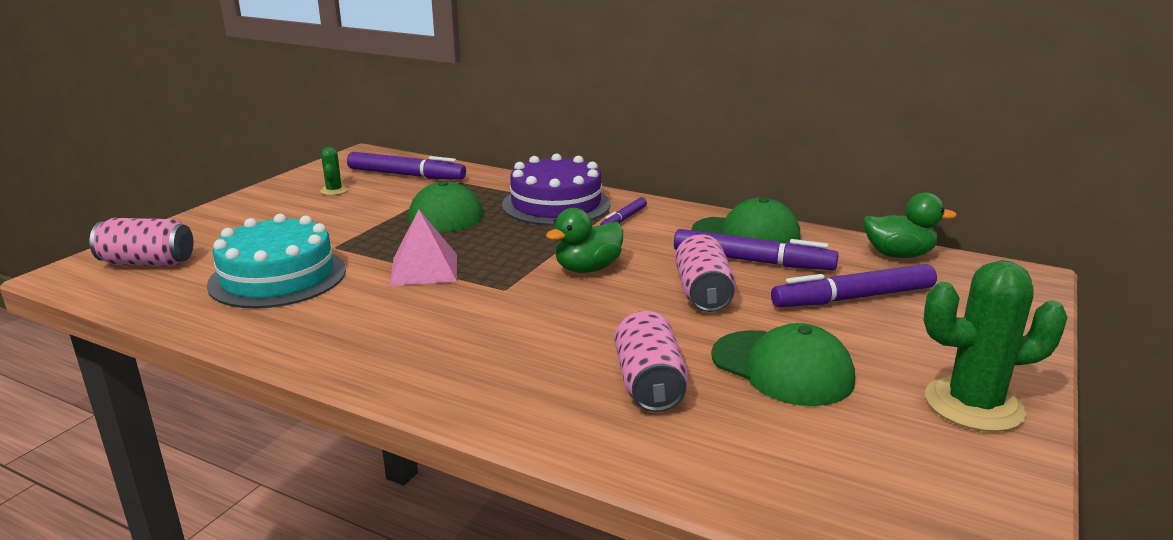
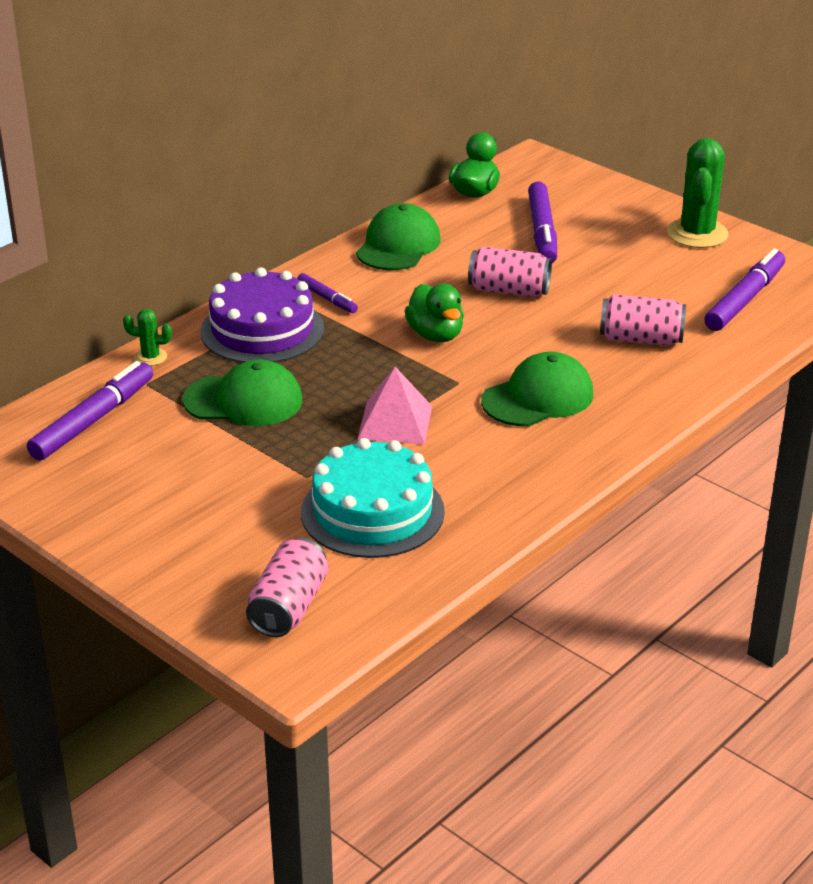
camera: 75 degrees left, 10 degrees up
(334, 190) = (117, 476): green cactus -> green cactus (150, 357)
(752, 261) = (457, 256): purple marker -> purple marker (745, 299)
(782, 368) = (634, 285): green cap -> green cap (538, 397)

